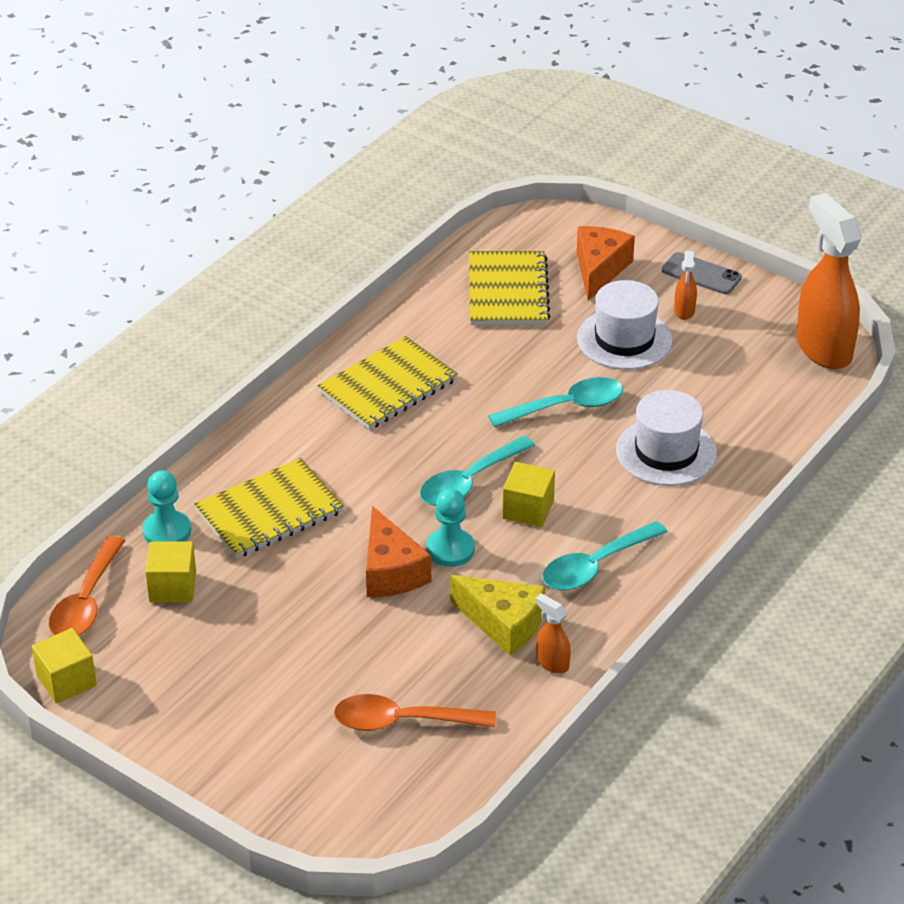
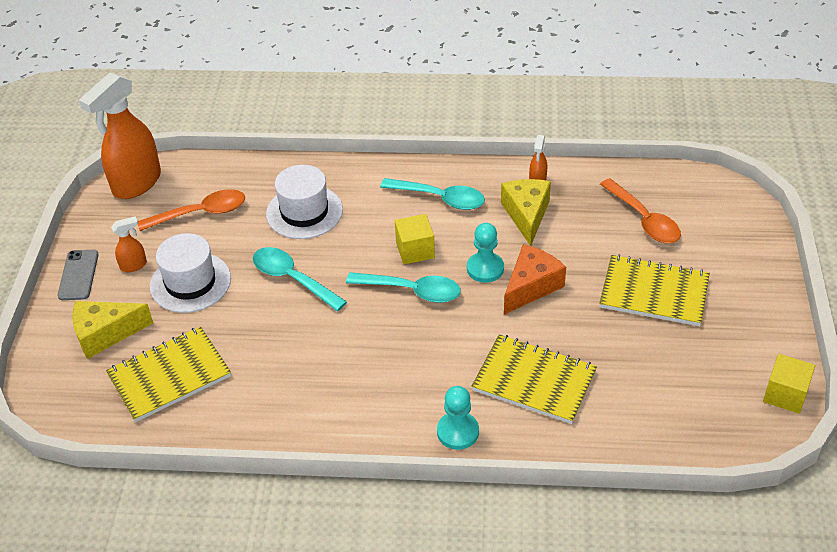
camera: 120 degrees left, 5 degrees up
(86, 601) = (713, 431): orange spoon -> orange spoon (200, 213)
(167, 531) = (606, 428): turquoise pawn -> turquoise pawn (458, 432)
(172, 587) = (653, 390): yellow cube -> none
(387, 386) = (342, 388): yellow notebook -> yellow notebook (654, 293)
(599, 270) = (105, 334): orange cheese -> yellow cheese

